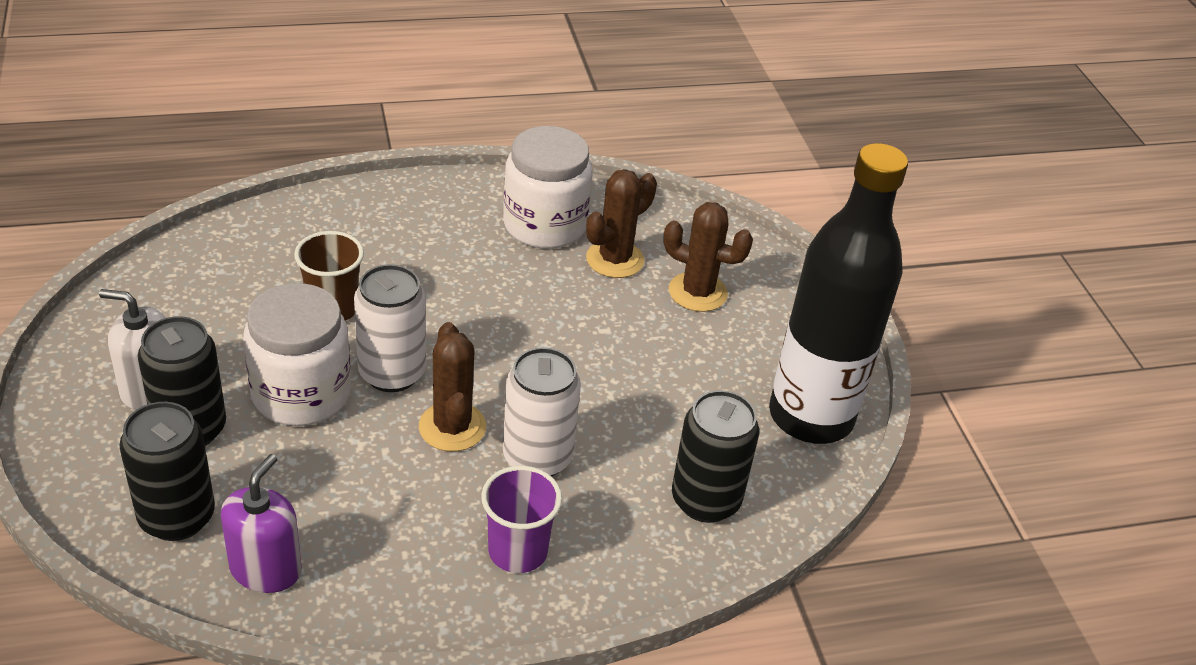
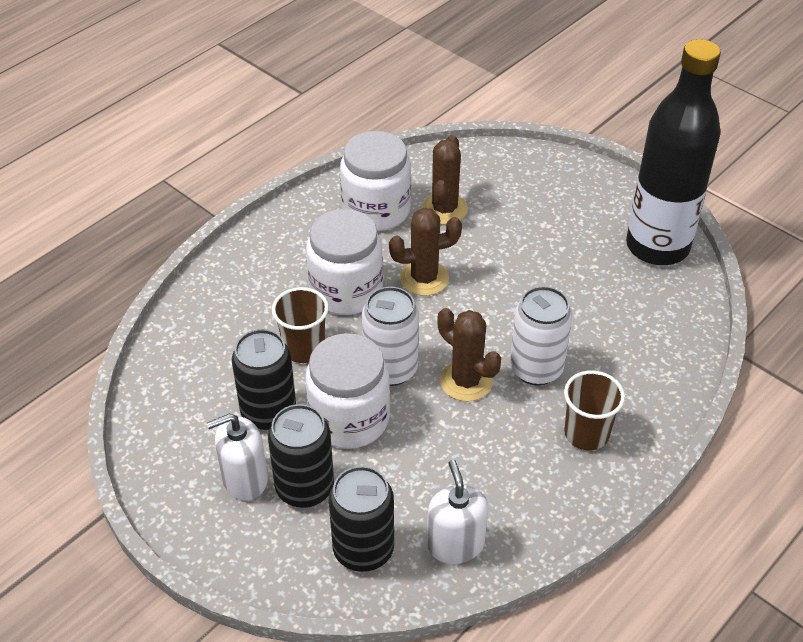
camera: 30 degrees left, 5 degrees up
(266, 569) = (455, 544): purple soap dispenser -> white soap dispenser
(431, 280) = (346, 291): none -> white jar
(518, 551) = (586, 434): purple cup -> brown cup
(697, 292) = (516, 203): brown cactus -> brown cactus (424, 278)
(705, 500) = (654, 335): black can -> black can (268, 412)

